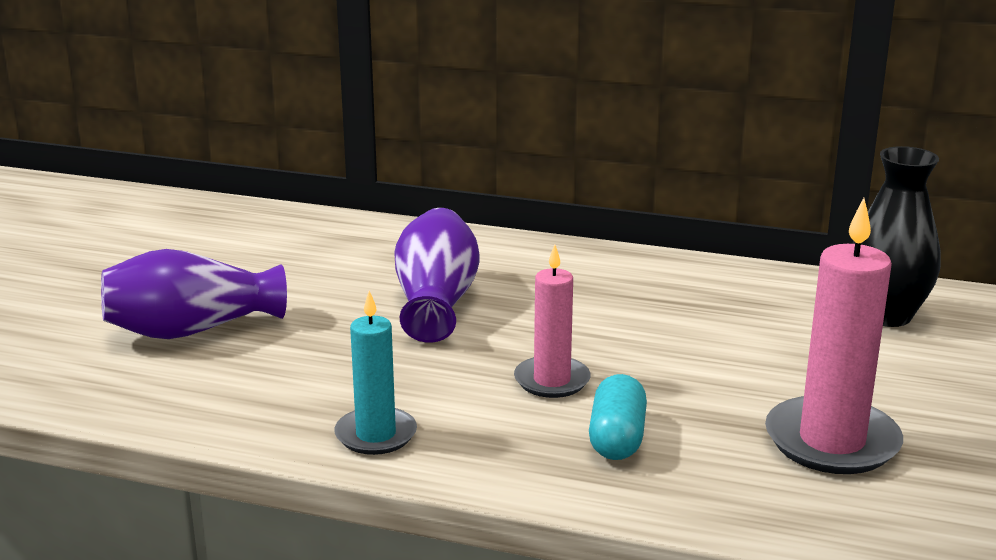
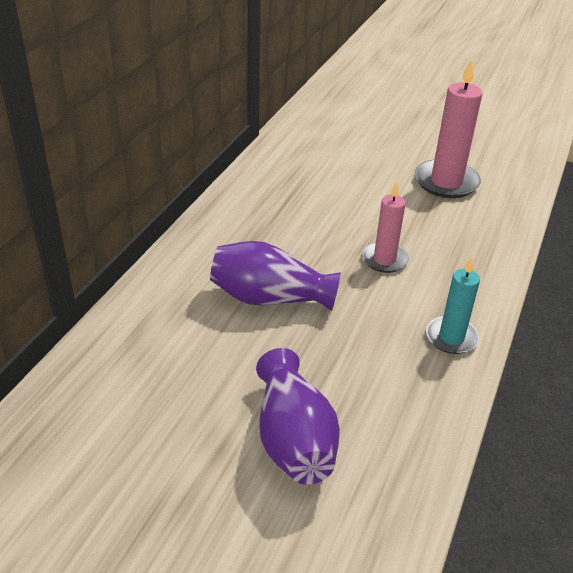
camera: 85 degrees left, 15 degrees up
(617, 438) = (448, 245): turquoise capsule -> none
(886, 315) = (317, 139): black vase -> none

